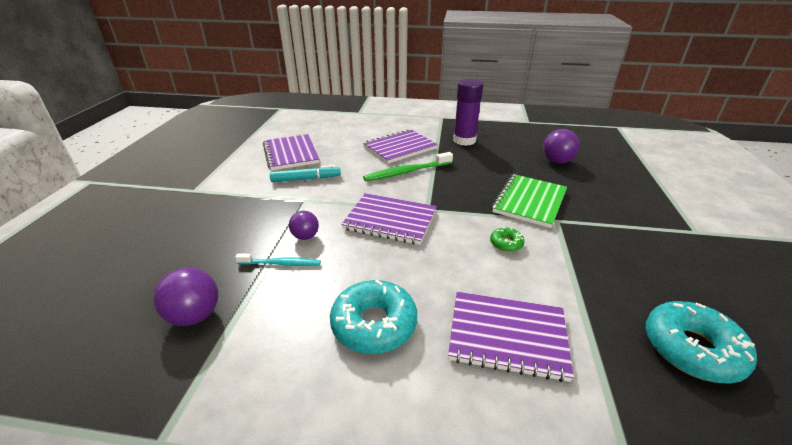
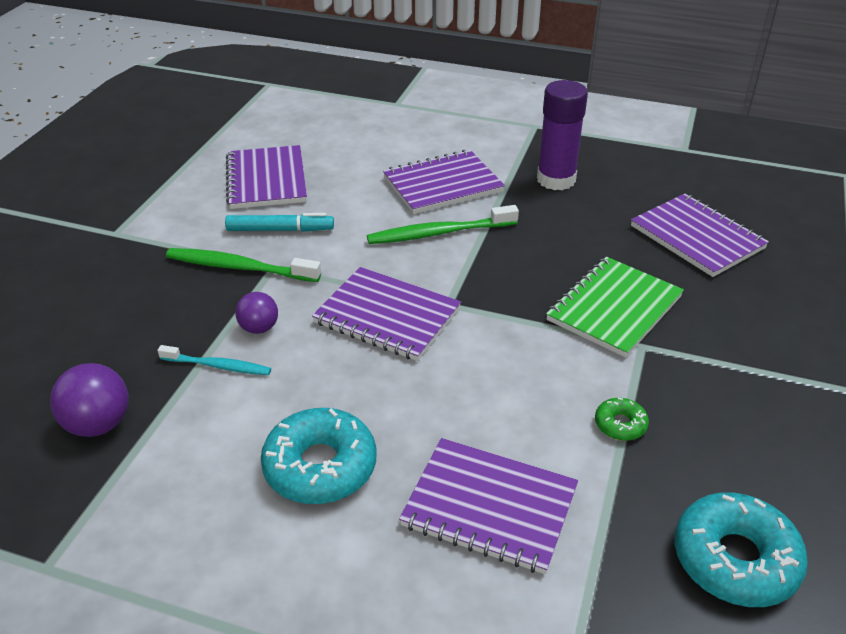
camera: 10 degrees right, 5 degrees up
(284, 202) = (240, 268): none -> green toothbrush
(506, 243) = (546, 374): green donut -> green donut (620, 424)
(557, 161) = (697, 237): purple ball -> purple notebook

